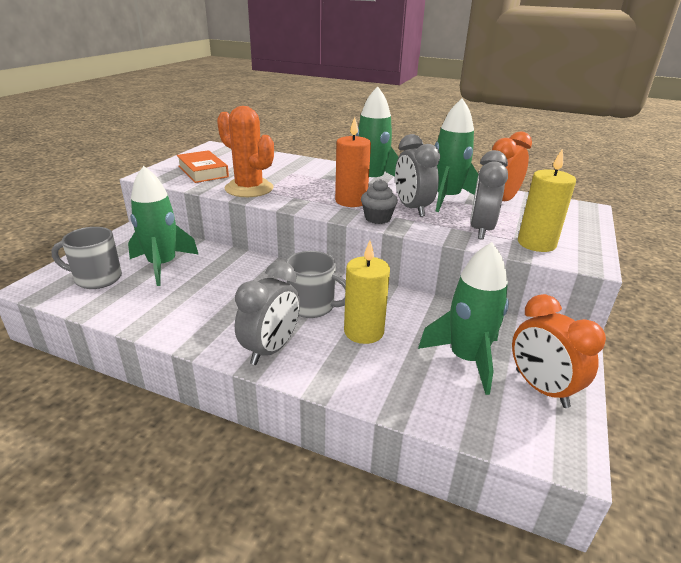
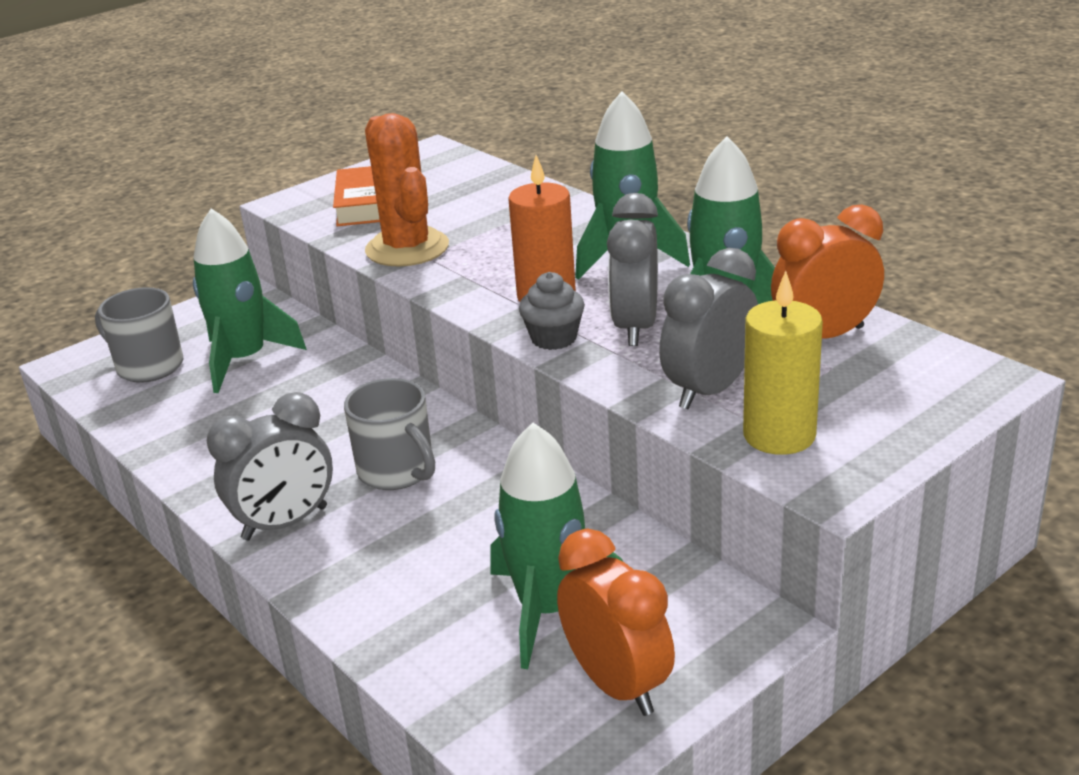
camera: 30 degrees right, 0 degrees up
(364, 331) = (435, 528): yellow candle -> none
(541, 388) = (617, 684): orange clock -> orange clock turned 150 degrees clockwise

